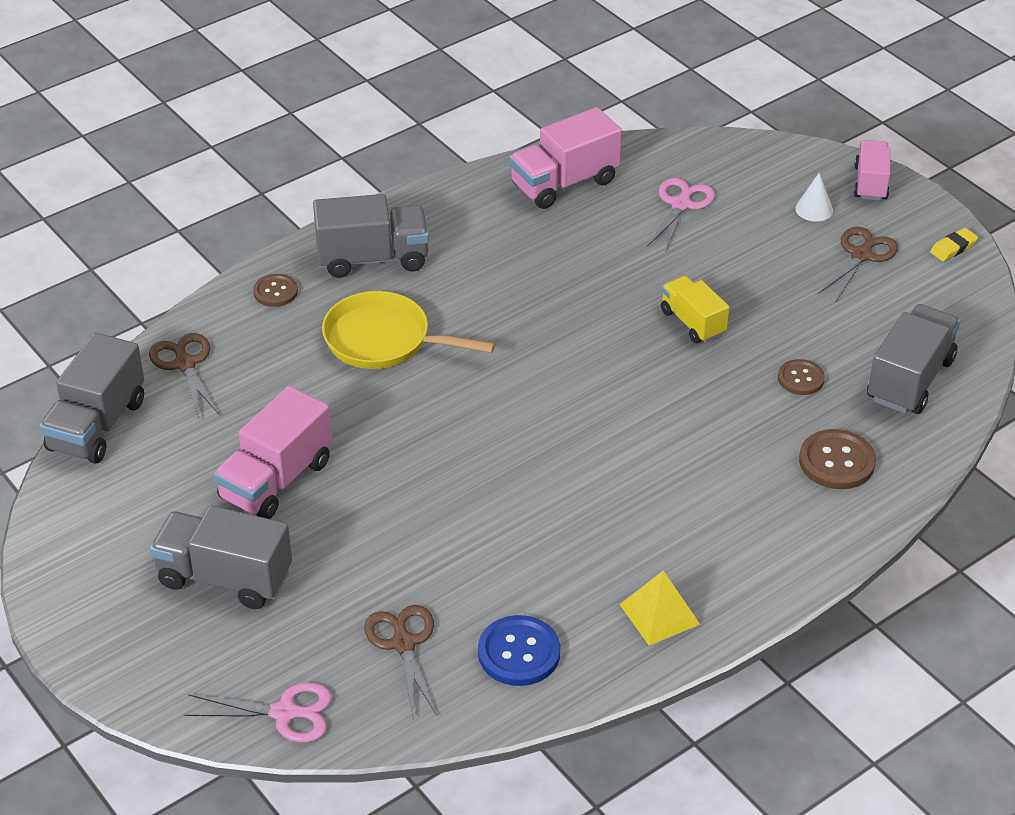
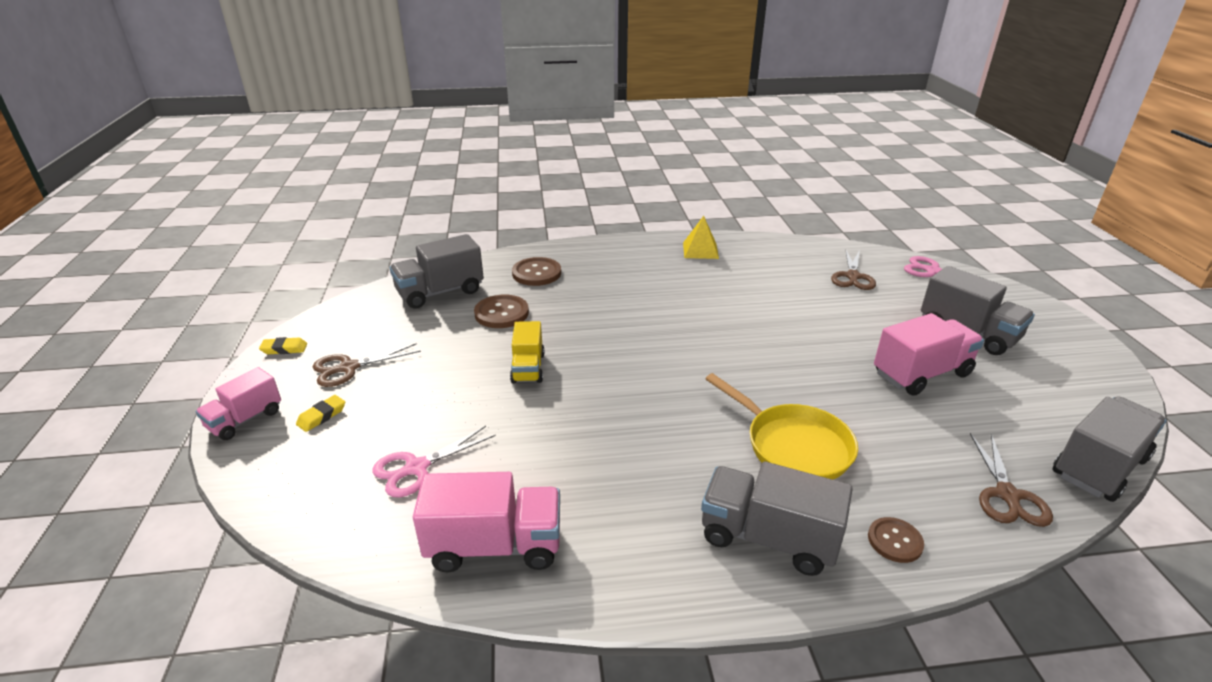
camera: 150 degrees left, 10 degrees down
(519, 653) = (787, 258): blue button -> none
(801, 378) = (501, 313): brown button -> brown button, size x1.56
(814, 209) = (322, 416): white cone -> yellow eraser

